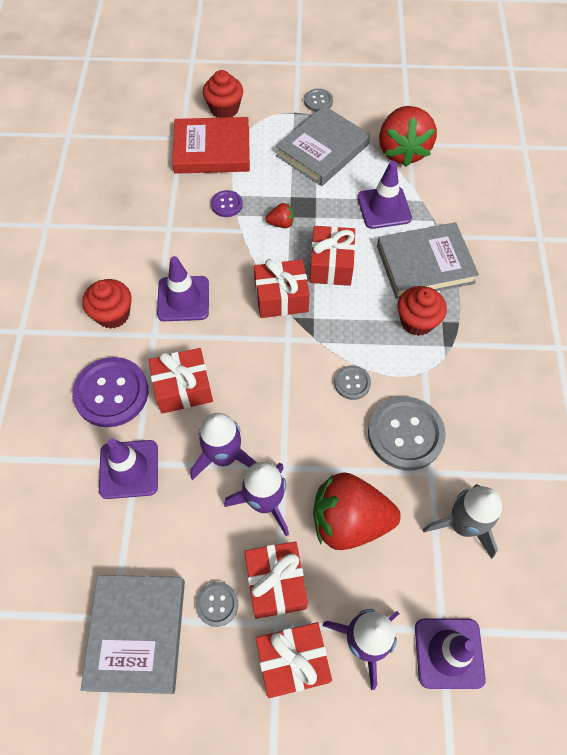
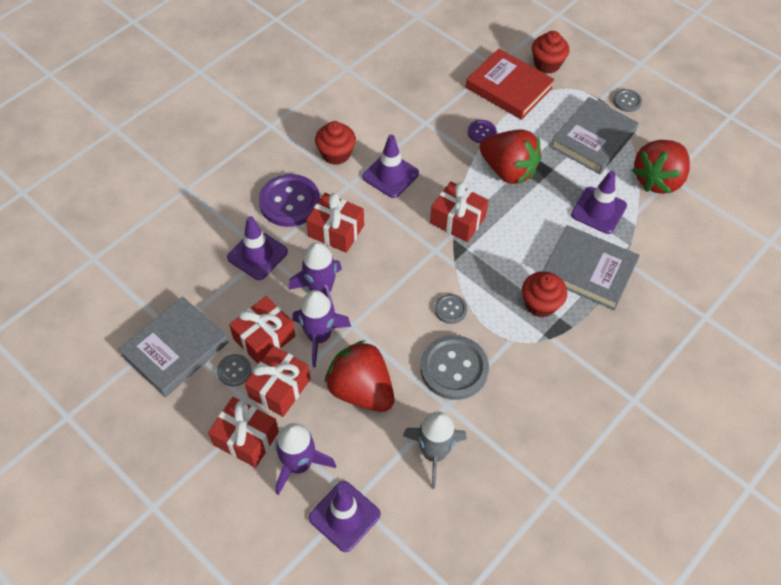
camera: 40 degrees right, 5 degrees down
(281, 223) = (508, 170): red strawberry -> red strawberry, size x2.39
(322, 150) = (593, 139): grey book -> grey book turned 45 degrees counterclockwise
(331, 265) = (516, 223): red gift -> red gift (264, 337)

